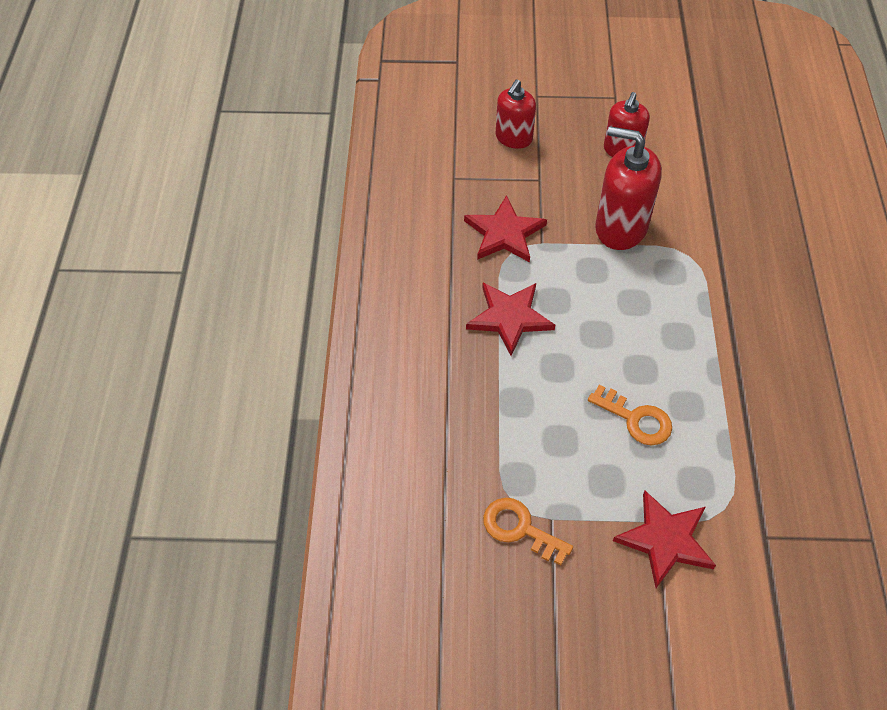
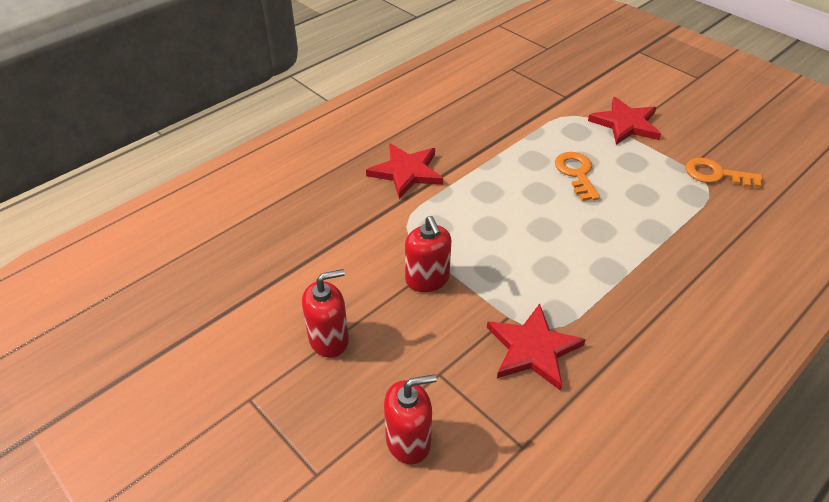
camera: 135 degrees left, 10 degrees down
(510, 318) = (602, 282): red star -> red star (406, 172)
(520, 529) = (716, 174): orange key -> orange key turned 120 degrees clockwise
(620, 228) = (427, 279): red soap dispenser -> red soap dispenser, size x0.64

